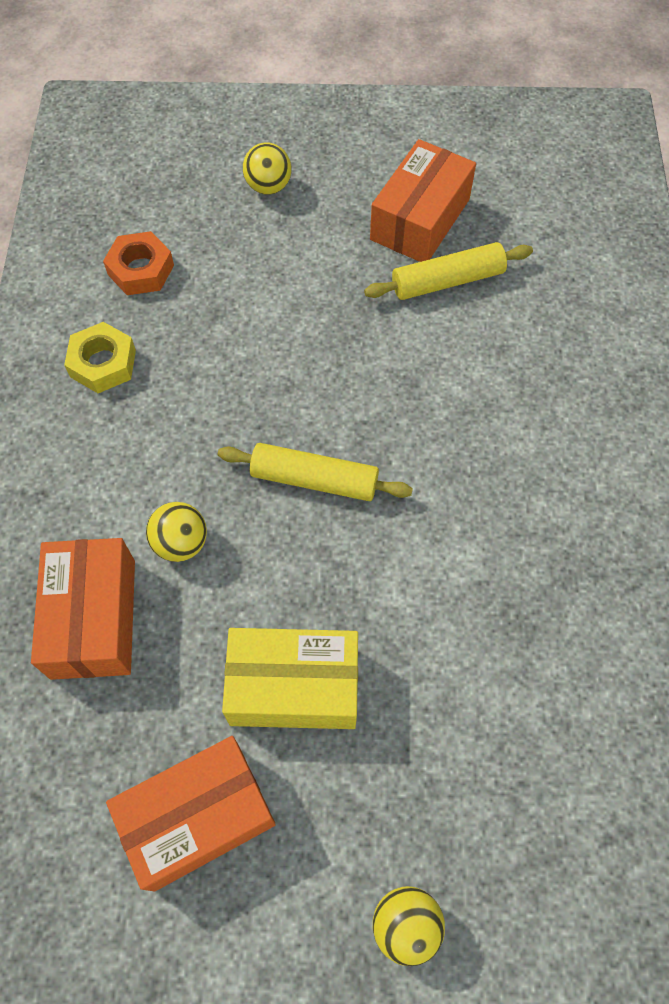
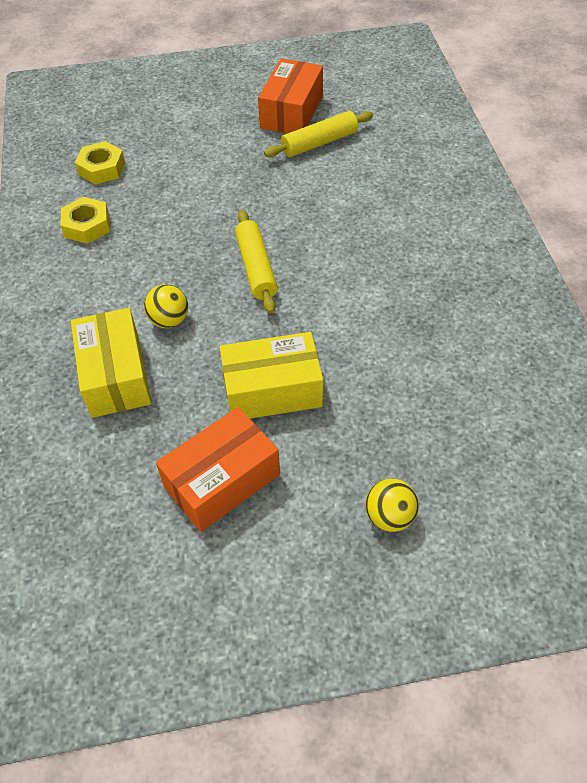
camera: 10 degrees left, 10 degrees down
(93, 618) = (115, 375): orange box -> yellow box
(141, 270) = (102, 168): orange nut -> yellow nut
(268, 186) = (181, 109): yellow ball -> none
(314, 479) = (256, 268): yellow rolling pin -> yellow rolling pin turned 75 degrees clockwise

